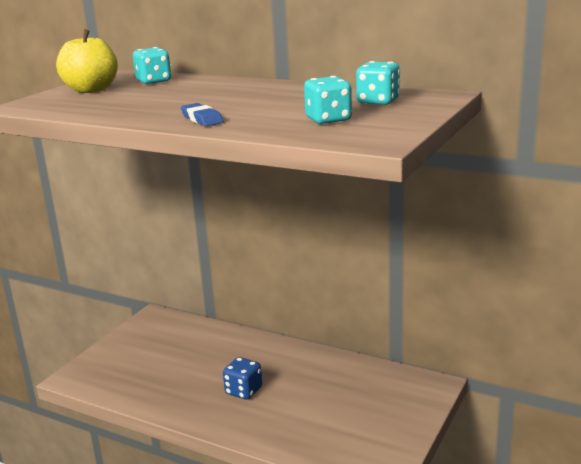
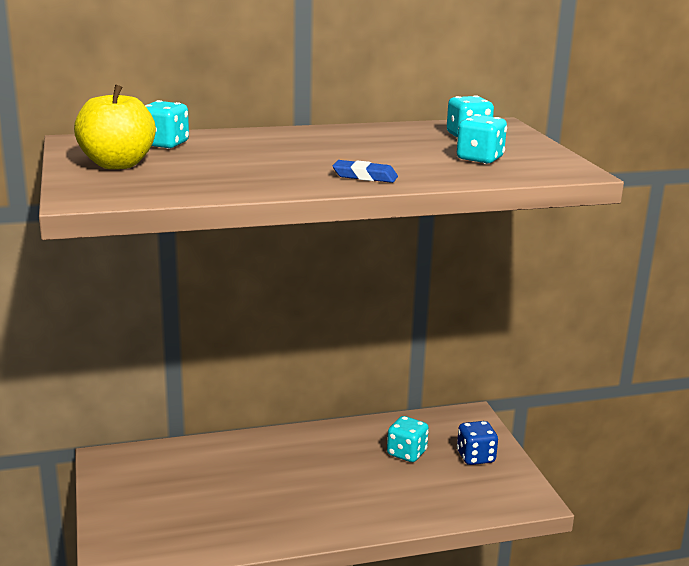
camera: 45 degrees left, 0 degrees up
(243, 391) = (325, 489): blue dice -> blue dice (475, 457)
(336, 391) = (406, 453): none -> turquoise dice

